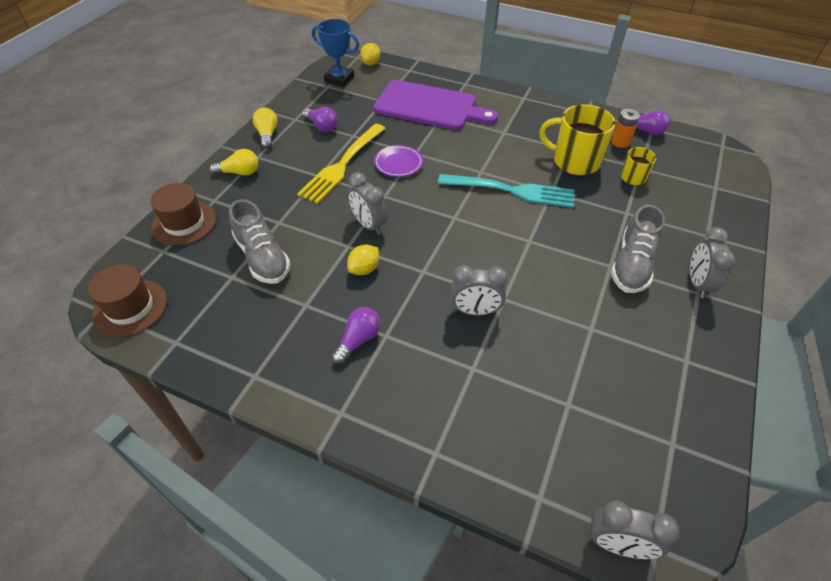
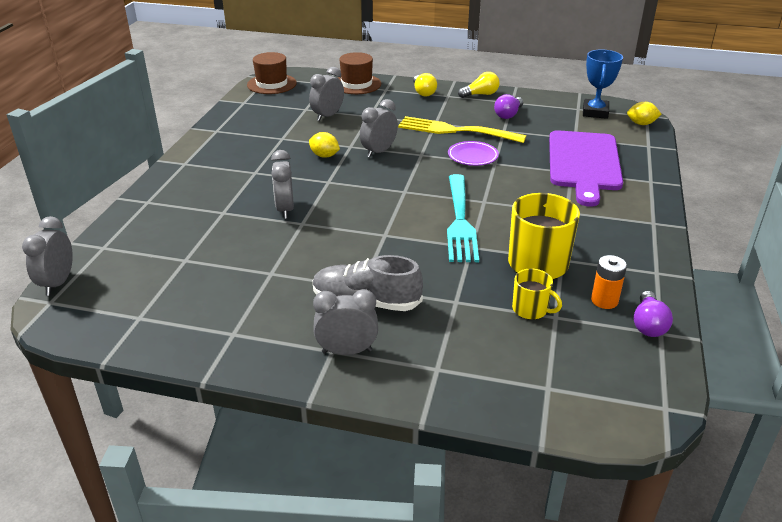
camera: 80 degrees right, 15 degrees down
(262, 257) = (327, 116): grey shoe -> grey clock
(358, 340) = (249, 162): purple light bulb -> none

